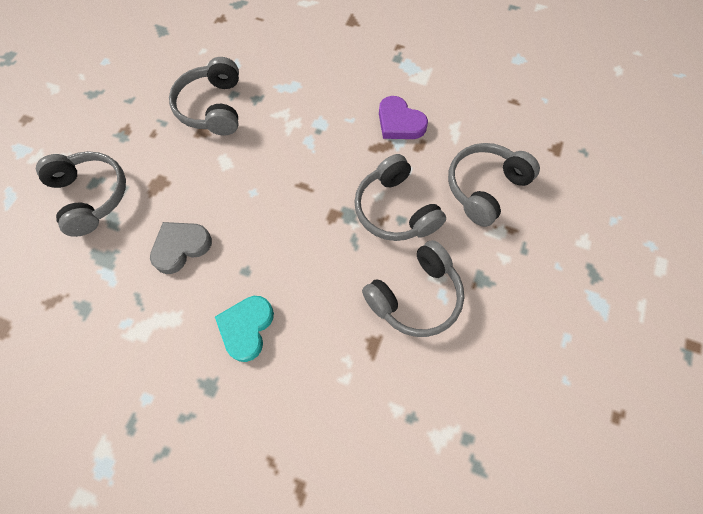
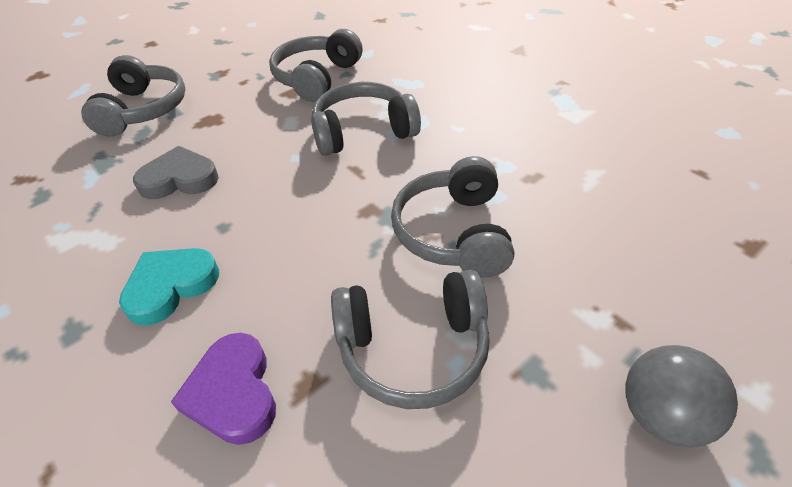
camera: 30 degrees right, 20 degrees down
(399, 122) = (519, 147): purple heart -> purple heart (233, 392)
(485, 188) = (604, 254): grey headphones -> grey headphones (363, 132)
(547, 274) = (661, 415): none -> grey ball

